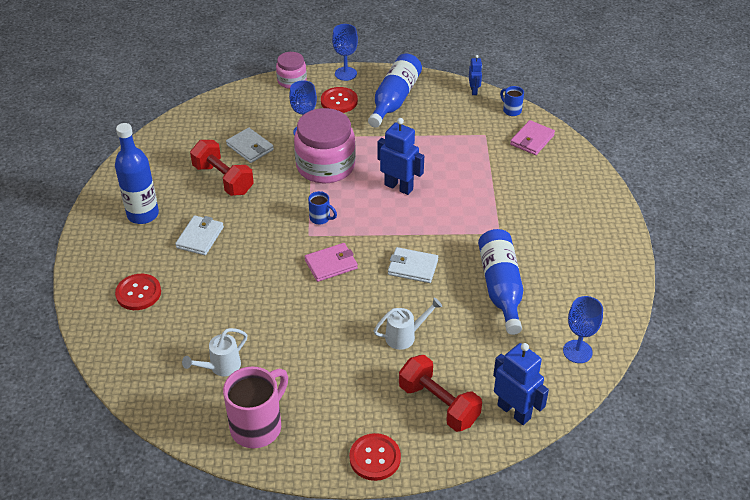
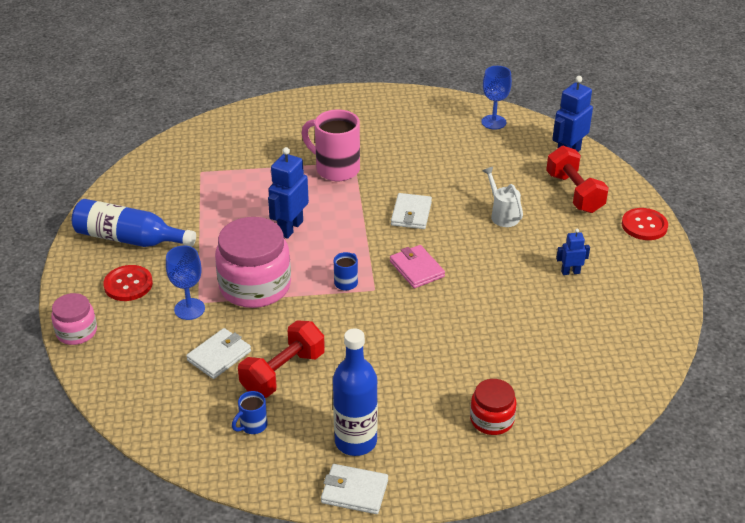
camera: 95 degrees left, 5 degrees down
(138, 293) = (492, 419): red button -> red jar
(200, 237) = (390, 379): white wallet -> white wallet (354, 491)
(221, 367) = (577, 334): white watering can -> none
(258, 426) = (639, 299): pink mug -> pink mug (336, 169)
(345, 74) = (68, 283): blue goblet -> none
(438, 404) = (574, 193): red dumbbell -> red dumbbell turned 60 degrees counterclockwise
(474, 91) = (120, 180): blue robot -> blue robot (570, 272)
(500, 287) = (428, 161): blue bottle -> none
(511, 110) = (159, 154): blue mug -> blue mug (252, 426)
(532, 140) = (211, 141): pink wallet -> none

